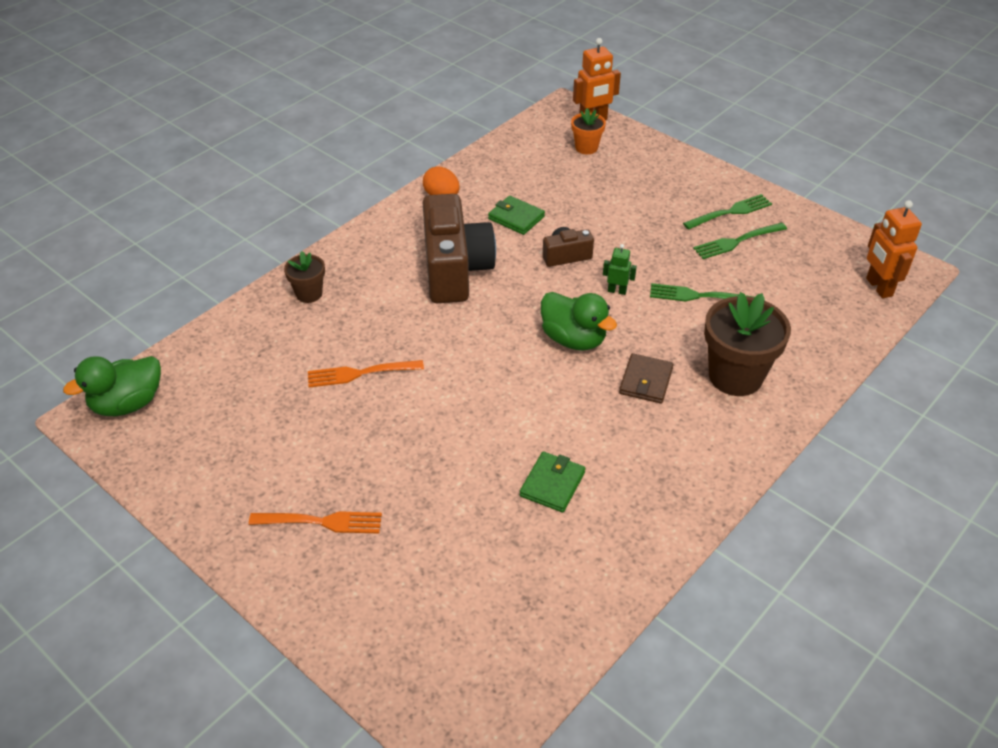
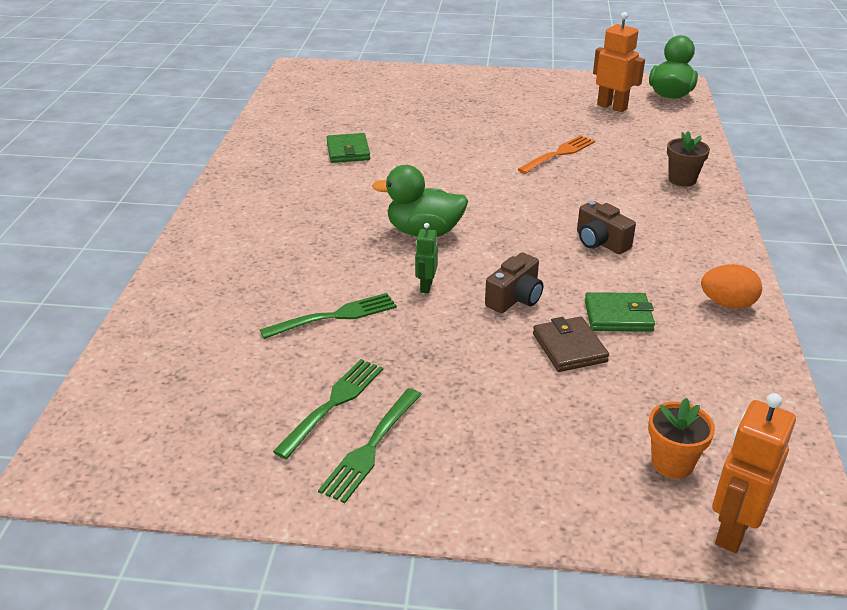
camera: 145 degrees right, 10 degrees down
(320, 522) = (472, 95): orange fork -> none
(455, 269) = (600, 242): brown camera -> brown camera, size x0.47
(617, 291) = (426, 286): green robot -> green robot turned 120 degrees clockwise
(646, 381) = (330, 227): brown wallet -> brown wallet (569, 347)
(735, 376) = (249, 260): brown flower pot -> none
(878, 287) = (110, 420): orange robot -> orange robot (612, 107)

